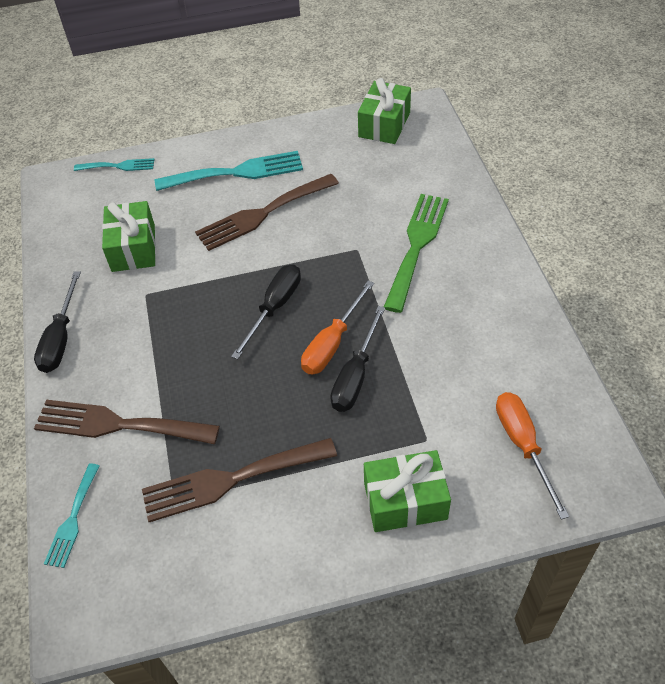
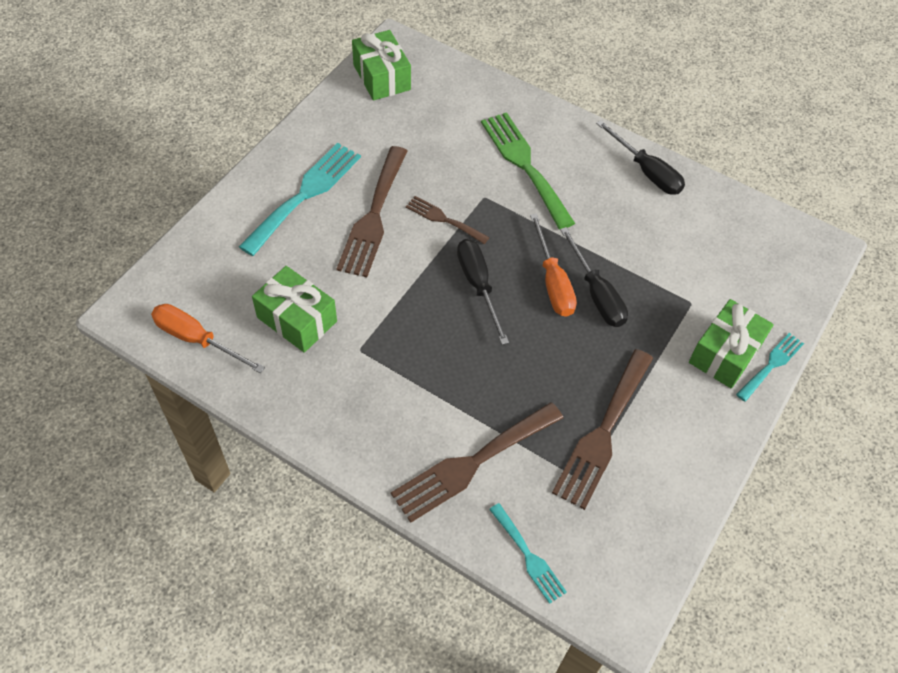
camera: 50 degrees left, 5 degrees up
(61, 338) = (333, 438): black screwdriver -> black screwdriver (646, 171)
(118, 166) = (182, 257): turquoise fork -> turquoise fork (771, 364)
(307, 246) = (443, 219): none -> brown fork
(523, 445) = (749, 261): orange screwdriver -> orange screwdriver (197, 339)

